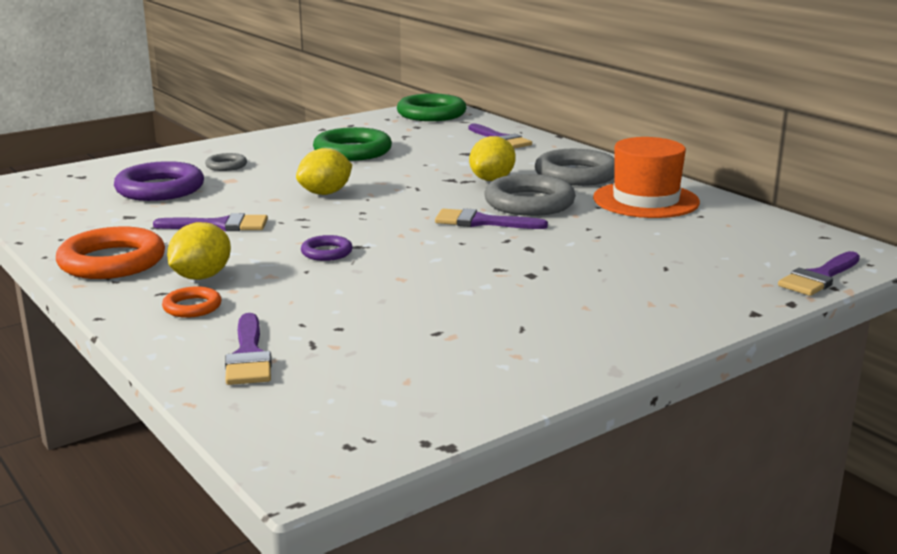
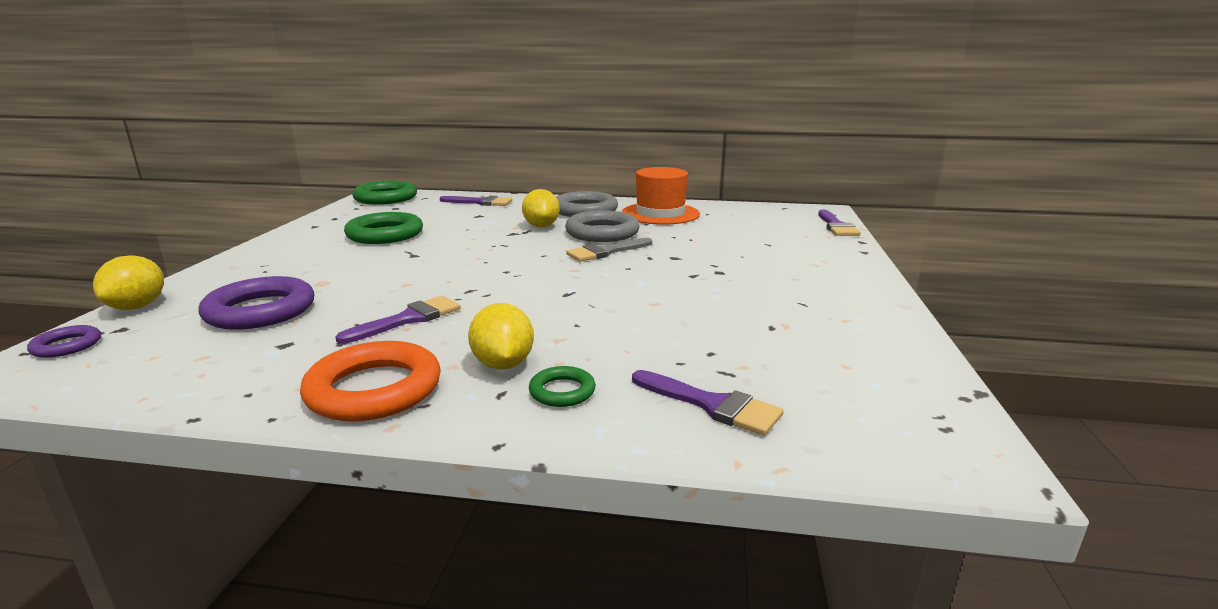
camera: 45 degrees left, 0 degrees up
(192, 307) = (562, 391): orange ring -> green ring
(226, 166) = (288, 273): grey ring -> none
(325, 193) = (441, 267): yellow lemon -> yellow lemon (137, 307)
(326, 252) = (556, 306): purple ring -> purple ring (67, 346)
(482, 222) = (605, 252): purple brush -> grey brush

